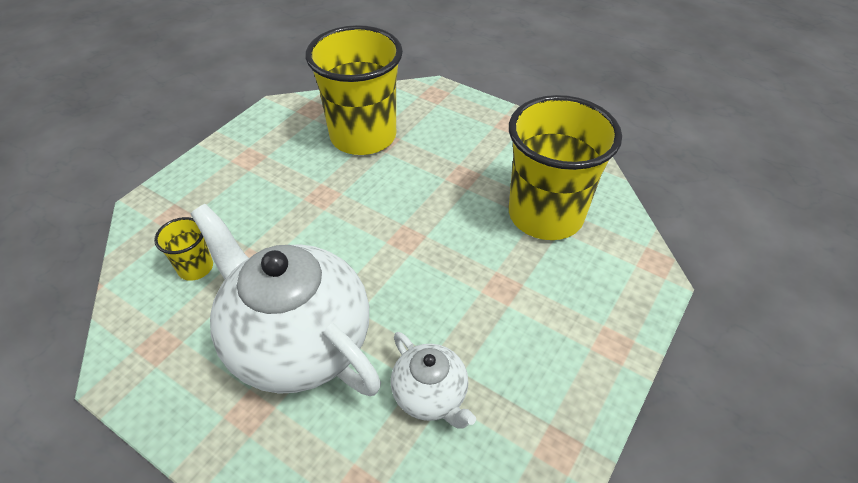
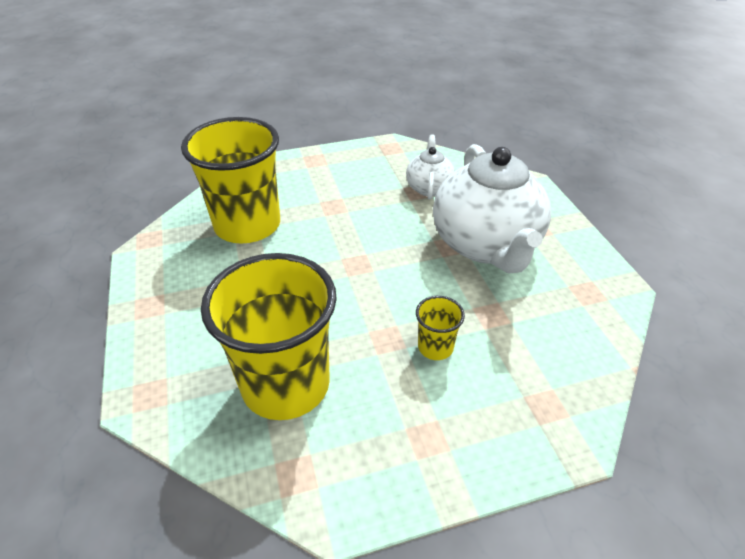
camera: 140 degrees left, 5 degrees down
(195, 268) = (539, 336): yellow cup -> yellow cup (435, 347)

